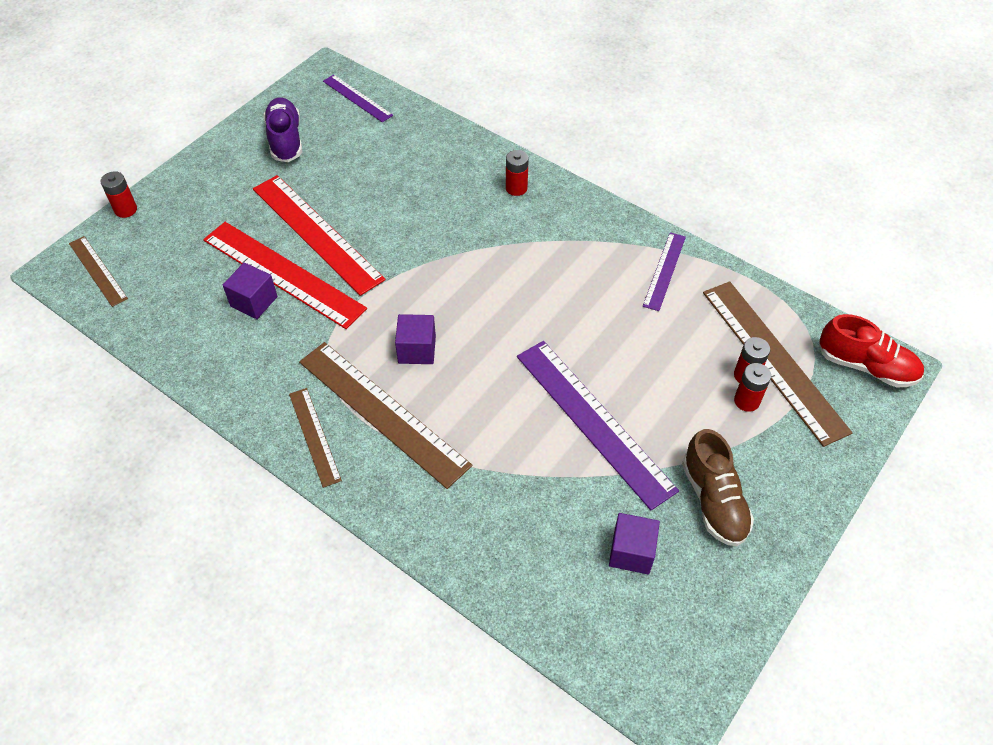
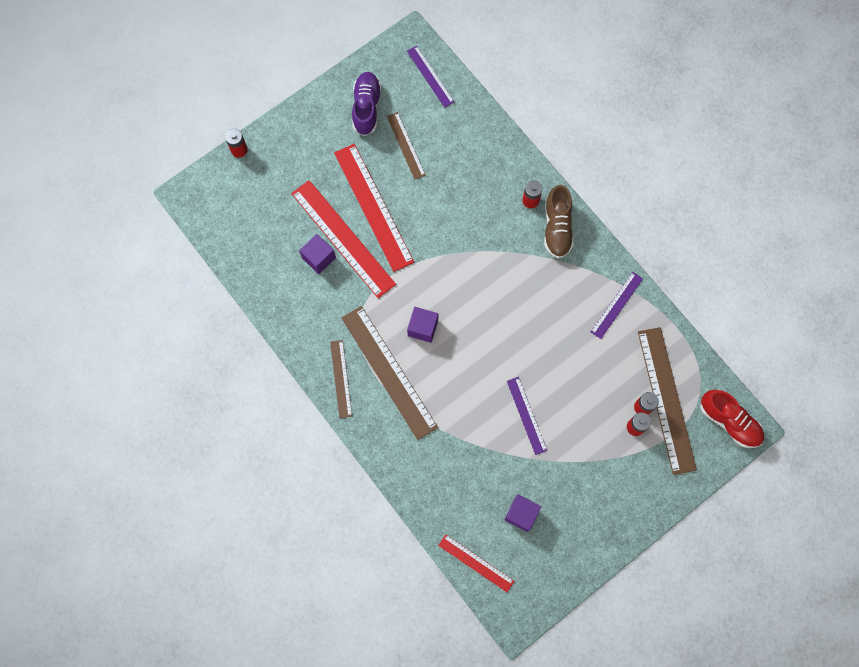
camera: 15 degrees right, 20 degrees up
(97, 271) = (214, 203): brown ruler -> brown ruler (405, 145)
(586, 641) = (476, 563): none -> red ruler
(593, 421) = (526, 415): purple ruler -> purple ruler, size x0.54
(713, 500) = (586, 493): brown shoe -> brown shoe (557, 228)

